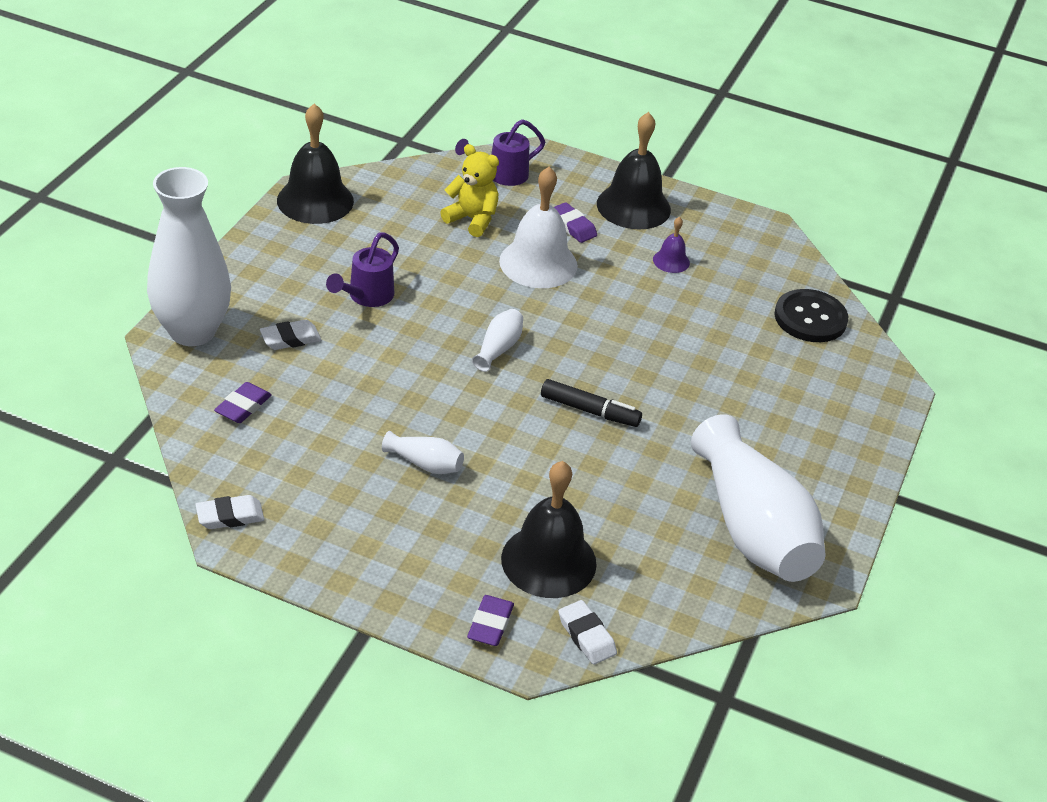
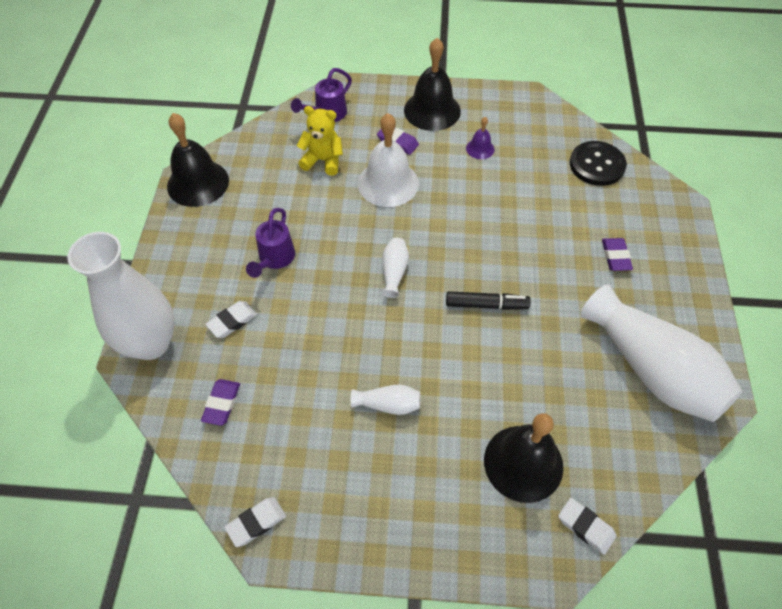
camera: 15 degrees left, 15 degrees up
(490, 624) = (509, 547): purple eraser -> purple eraser (615, 256)

